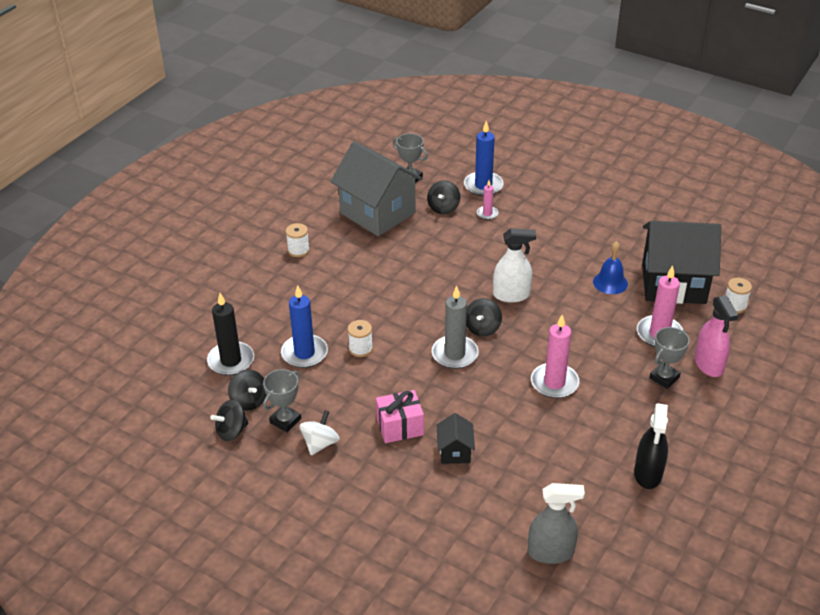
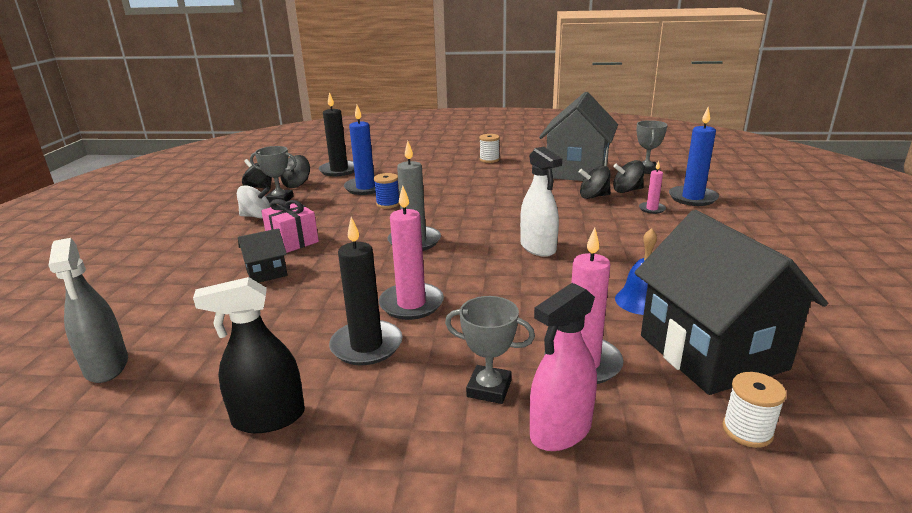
camera: 65 degrees right, 15 degrees down
(360, 349) = (388, 204): white spool -> blue spool
(482, 328) = (467, 245): black spinning top -> black spinning top (593, 196)
(595, 417) = (366, 346): none -> black candle

